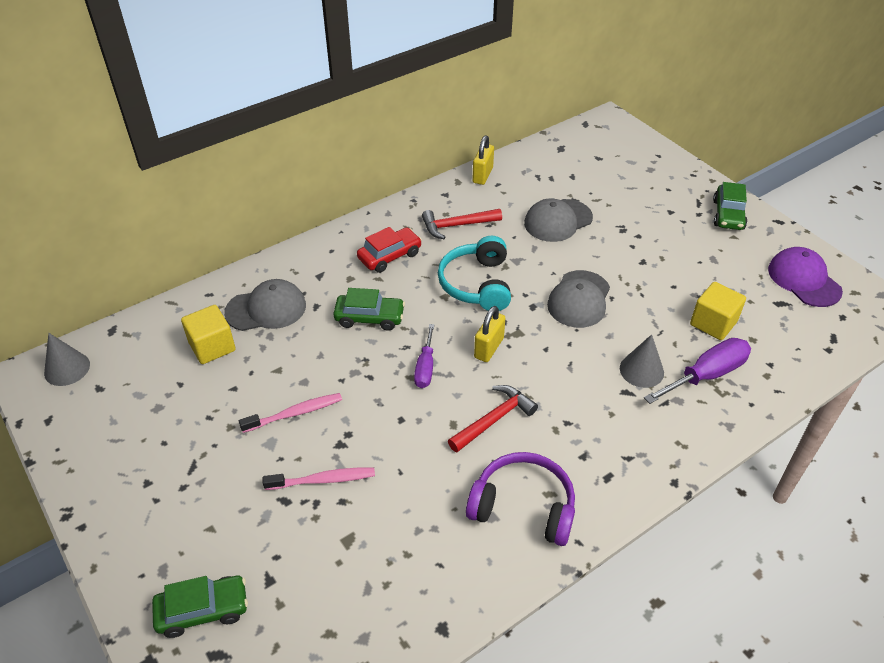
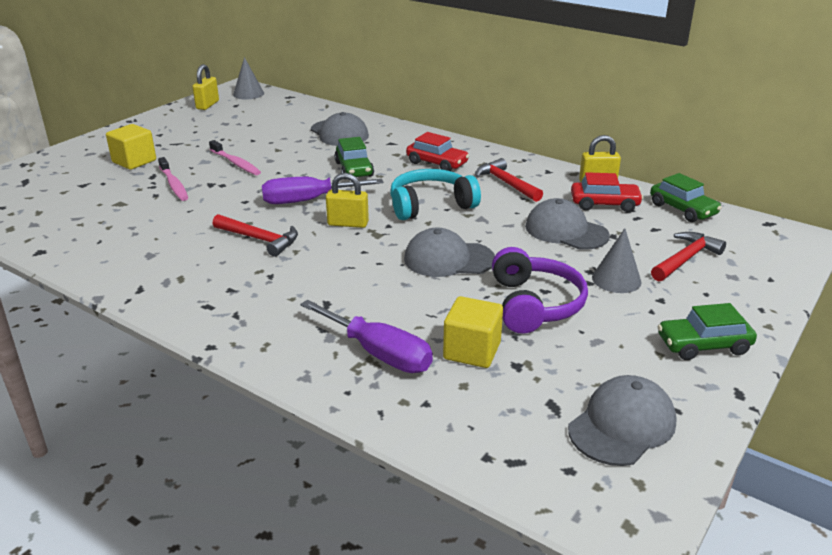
camera: 70 degrees right, 15 degrees down
(75, 418) = (207, 105): none -> yellow padlock
(203, 610) = (59, 170): green car -> green car (683, 209)
(212, 346) = (290, 125): yellow cube -> yellow cube (134, 161)
(425, 367) = (308, 200): purple screwdriver -> purple screwdriver, size x1.59
(522, 185) = (604, 204): none -> red car
(523, 506) = (163, 267): purple headphones -> purple headphones (534, 304)
(621, 180) = (685, 259): none -> red hammer
(641, 370) = (363, 309): grey cone -> grey cone (616, 279)
(804, 280) = (622, 425): purple cap -> grey cap

